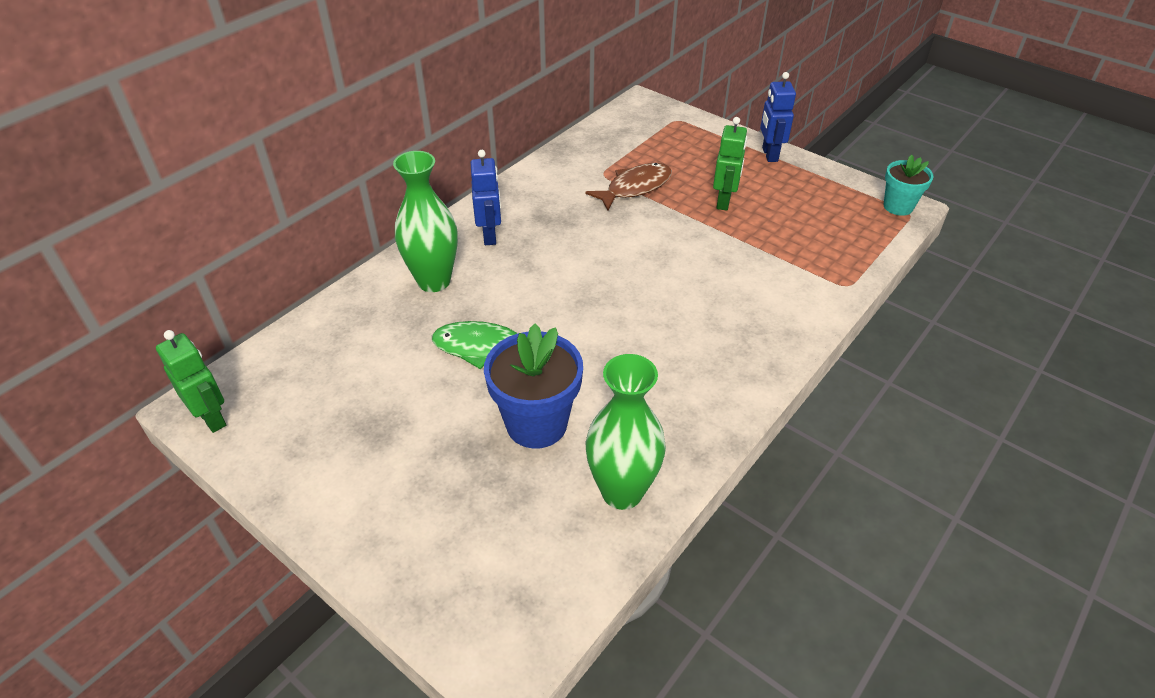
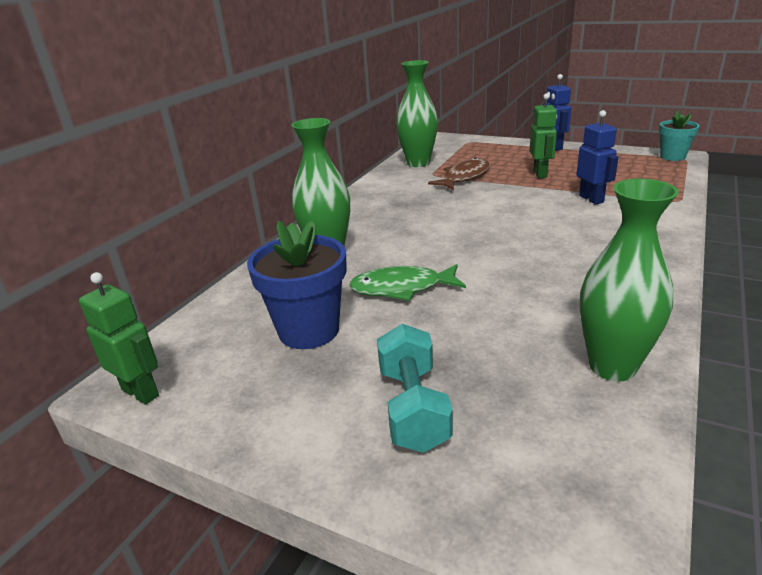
camera: 10 degrees left, 15 degrees down
(429, 492) = (413, 408): none -> turquoise dumbbell
(490, 236) = (362, 220): blue robot -> blue robot (591, 199)
(536, 424) = (488, 331): blue flower pot -> blue flower pot (309, 330)
(596, 149) = (418, 163): none -> green vase

